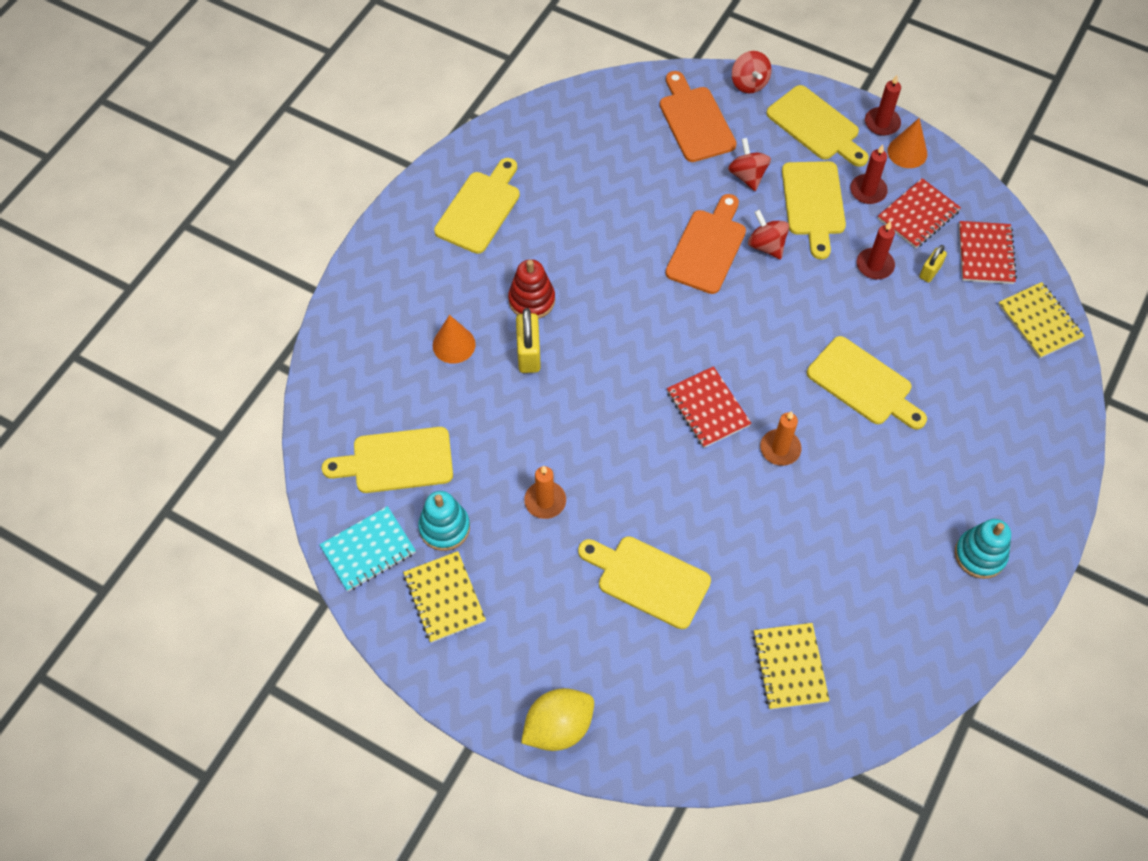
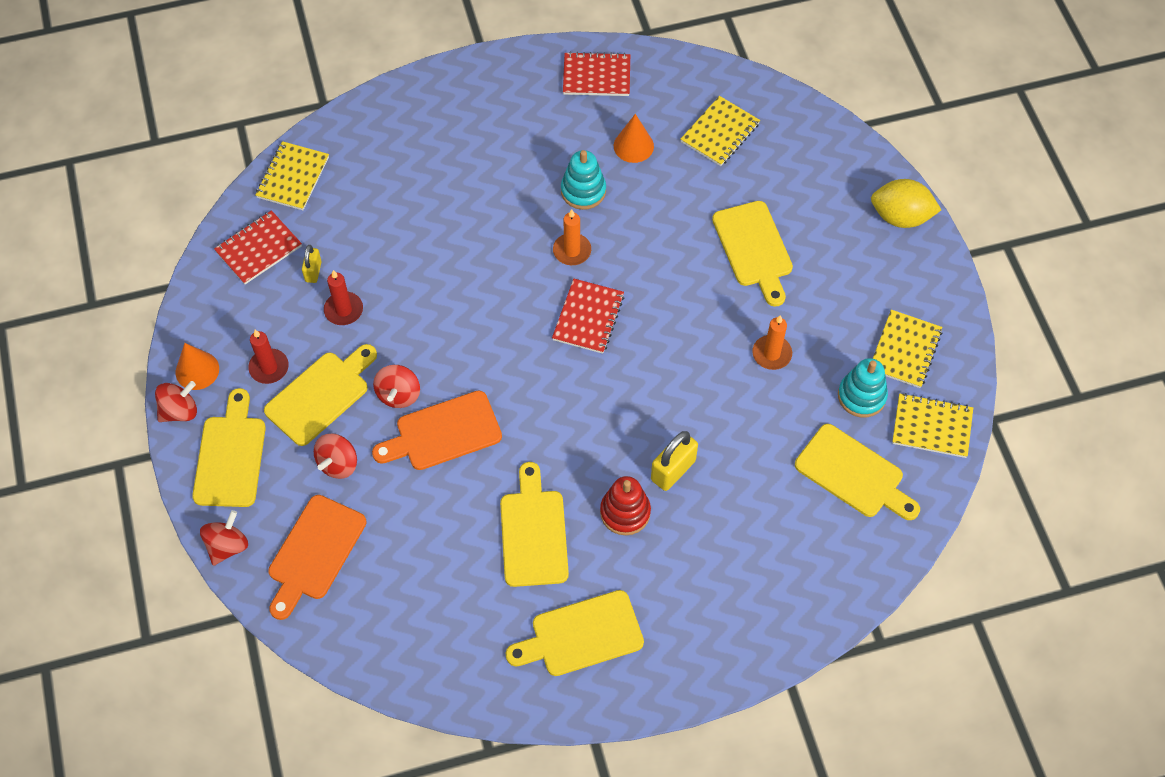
camera: 135 degrees left, 0 degrees up
(368, 550) = (931, 427): turquoise notebook -> yellow notebook
(454, 344) = (723, 529): orange cone -> orange cone (633, 146)
(863, 384) = (463, 242): yellow cutting board -> yellow cutting board (533, 532)
(882, 123) = (180, 411): red candle -> red spinning top
(918, 215) = (261, 317): red notebook -> red notebook (596, 76)
(930, 272) = (313, 271): yellow padlock -> yellow padlock turned 75 degrees counterclockwise
(980, 555) = (528, 92): turquoise stacking toy -> turquoise stacking toy (583, 191)

